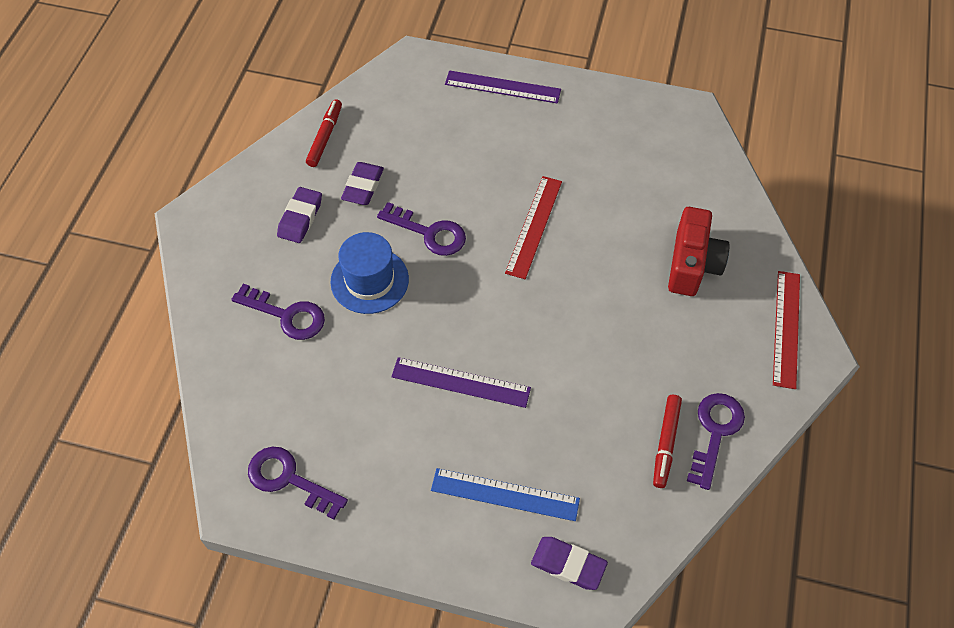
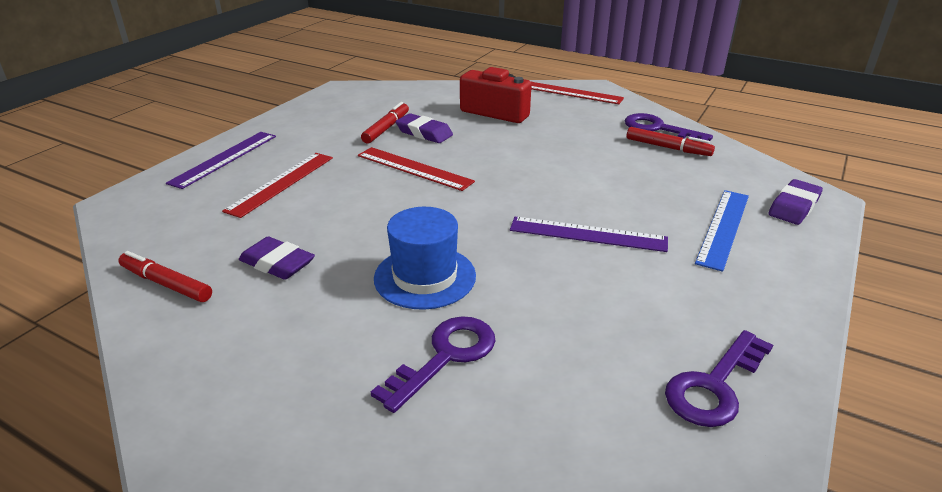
camera: 75 degrees left, 25 degrees down
(300, 218) = (286, 323): purple eraser -> purple eraser (424, 133)
(429, 233) = (382, 226): purple key -> none
(461, 382) = (587, 234): purple ruler -> purple ruler turned 75 degrees clockwise
(475, 142) = (281, 183): none -> red ruler
(609, 180) = (386, 128): none -> red marker

